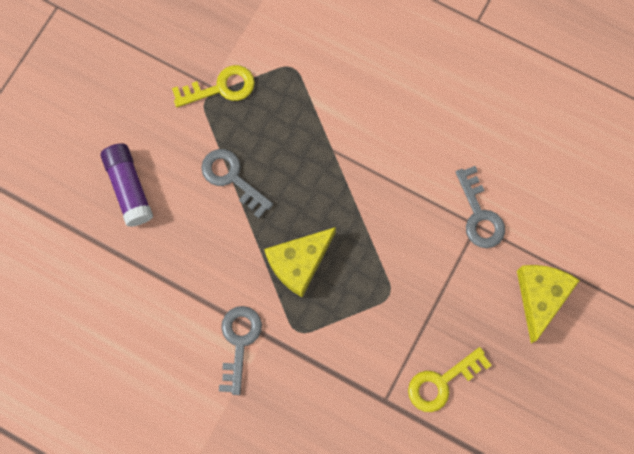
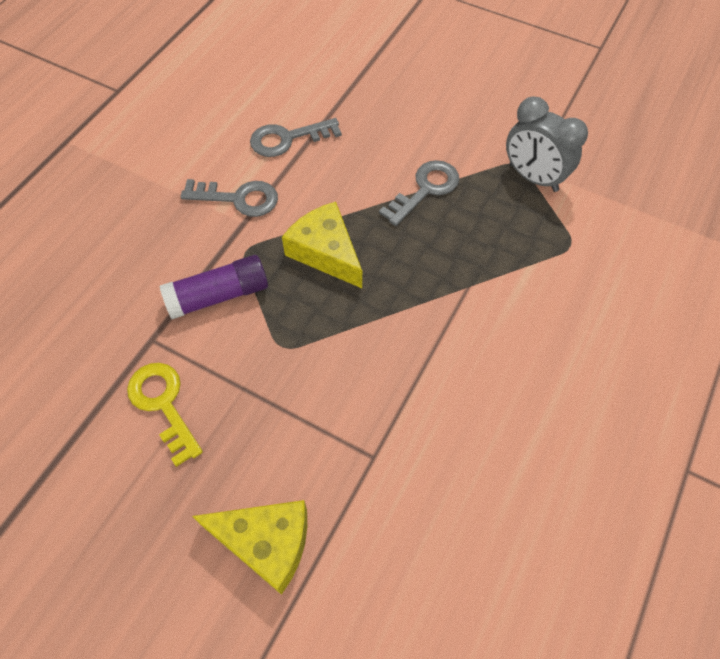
camera: 90 degrees right, 15 degrees down
(129, 188) = (409, 106): purple glue stick -> purple glue stick (218, 295)
(221, 87) = (533, 178): yellow key -> grey clock
(479, 215) = (388, 461): grey key -> grey key (288, 139)

